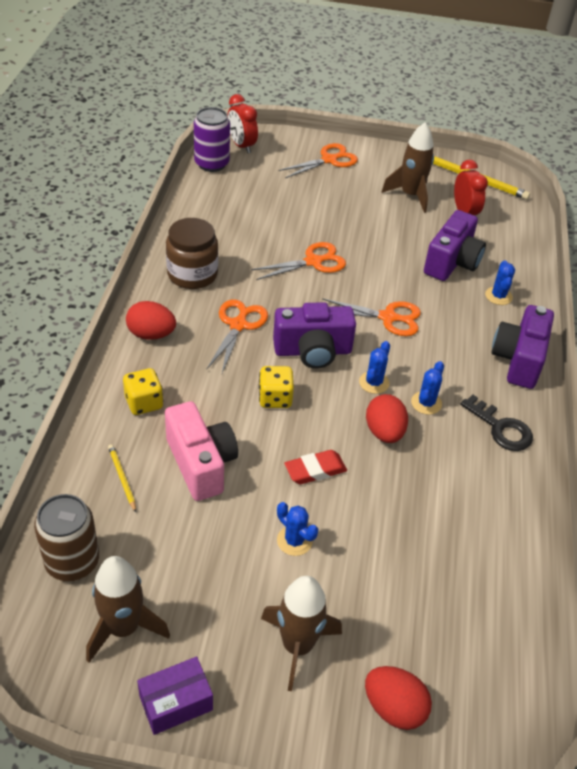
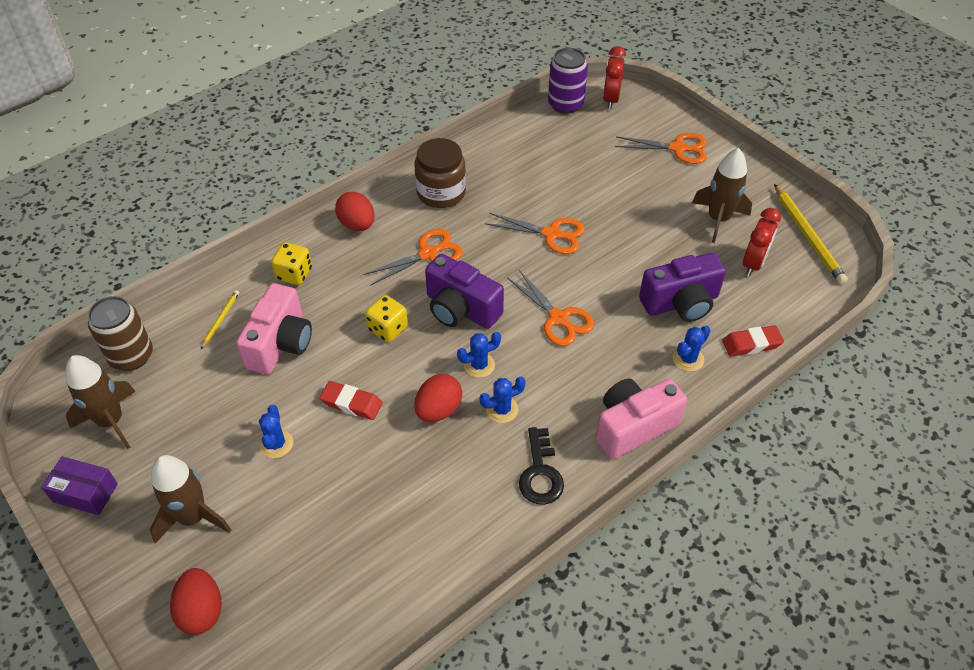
camera: 45 degrees right, 5 degrees up
(518, 360) = (633, 427): purple camera -> pink camera
(522, 265) = (751, 344): none -> red eraser

